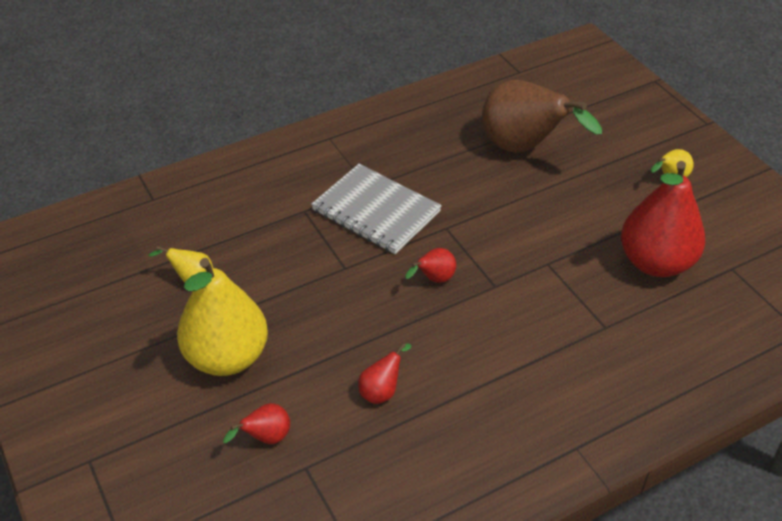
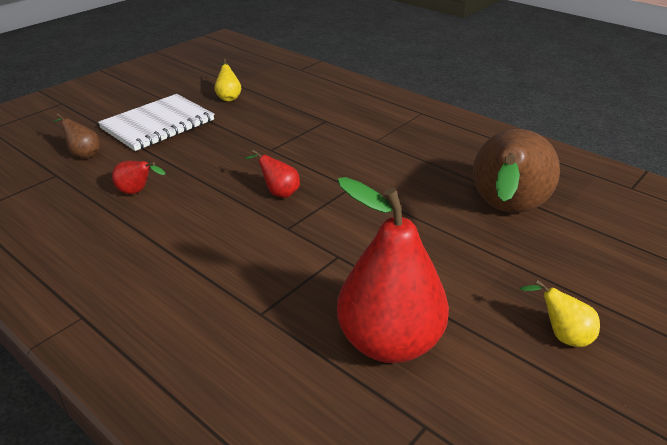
camera: 70 degrees right, 10 degrees down
(227, 357) = (158, 124): yellow pear -> white notebook
(266, 438) = (83, 154): red pear -> brown pear
(376, 211) = (347, 149): grey notebook -> none

